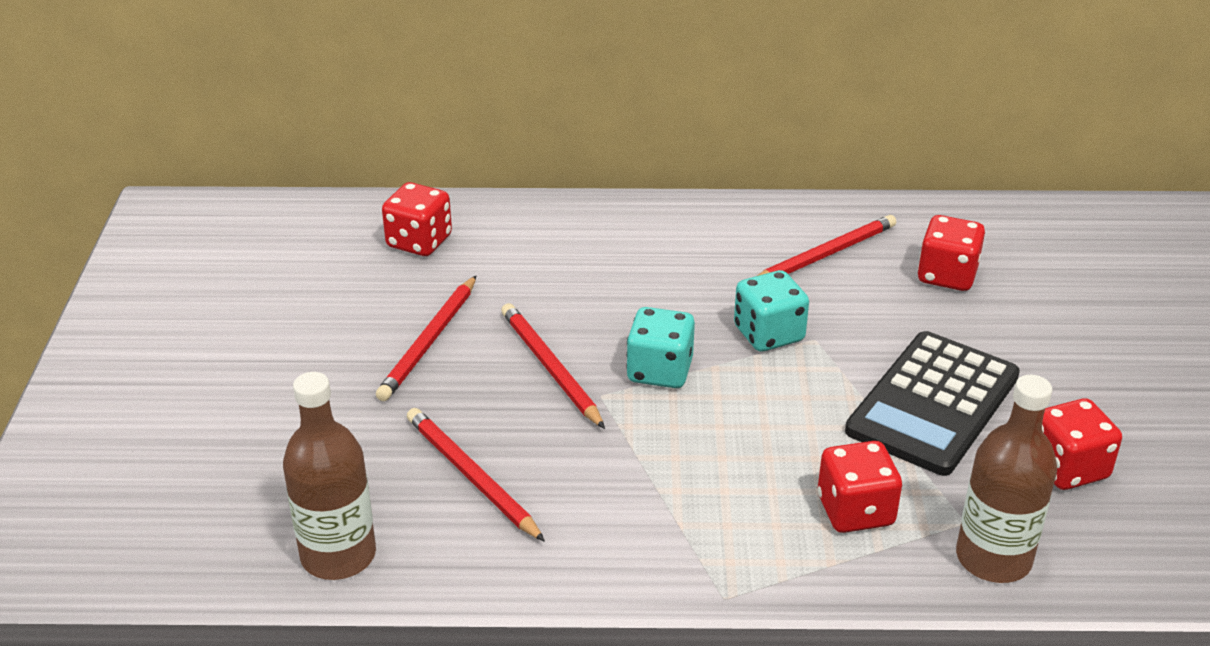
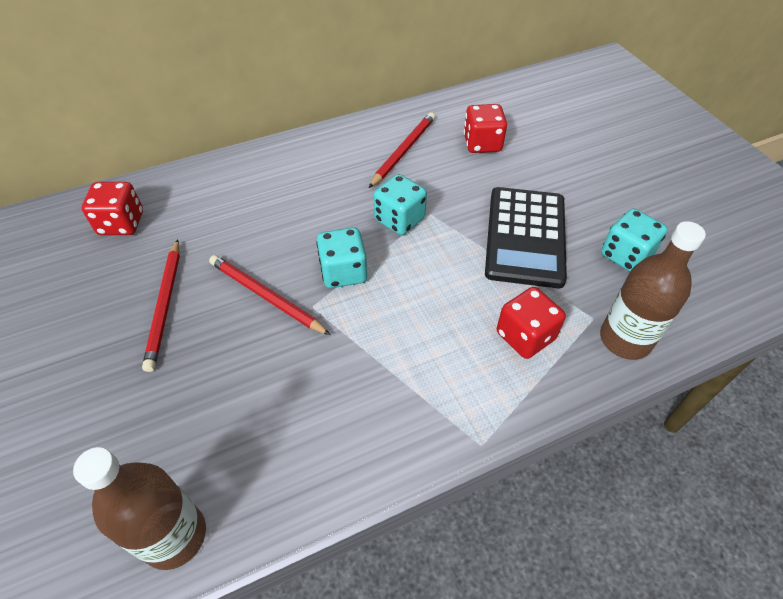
camera: 25 degrees left, 15 degrees up
(471, 477) = (250, 414): red pencil -> none
(1068, 468) = (625, 255): red dice -> turquoise dice

